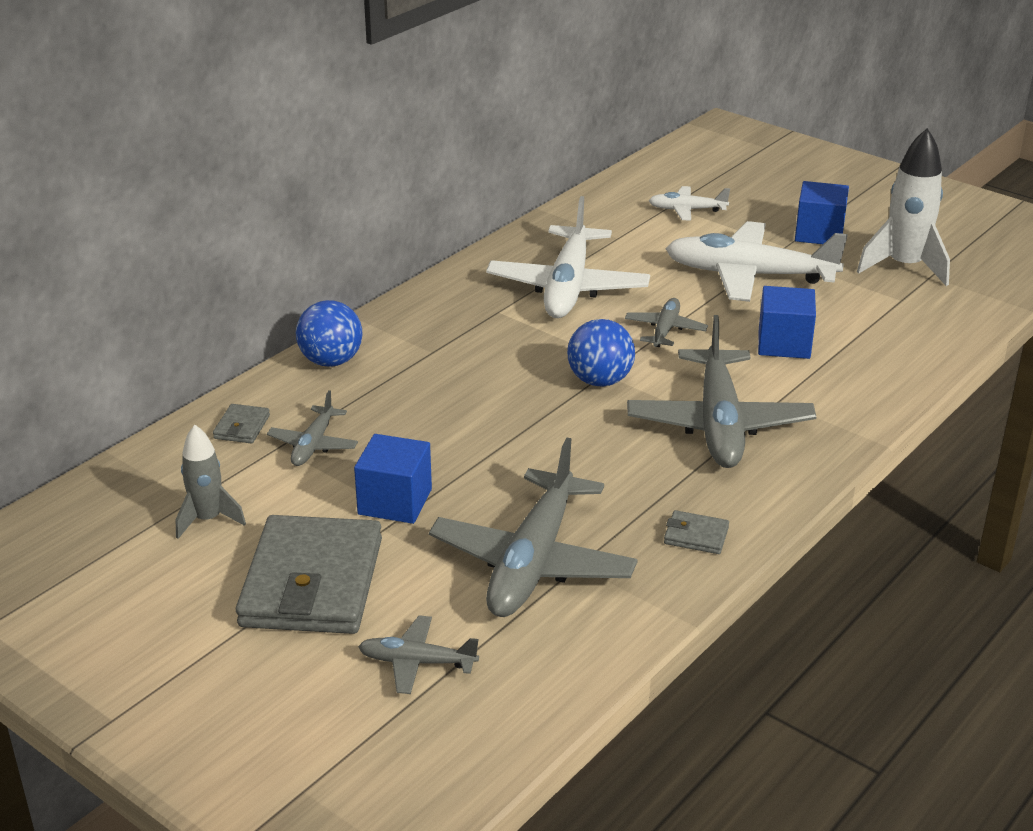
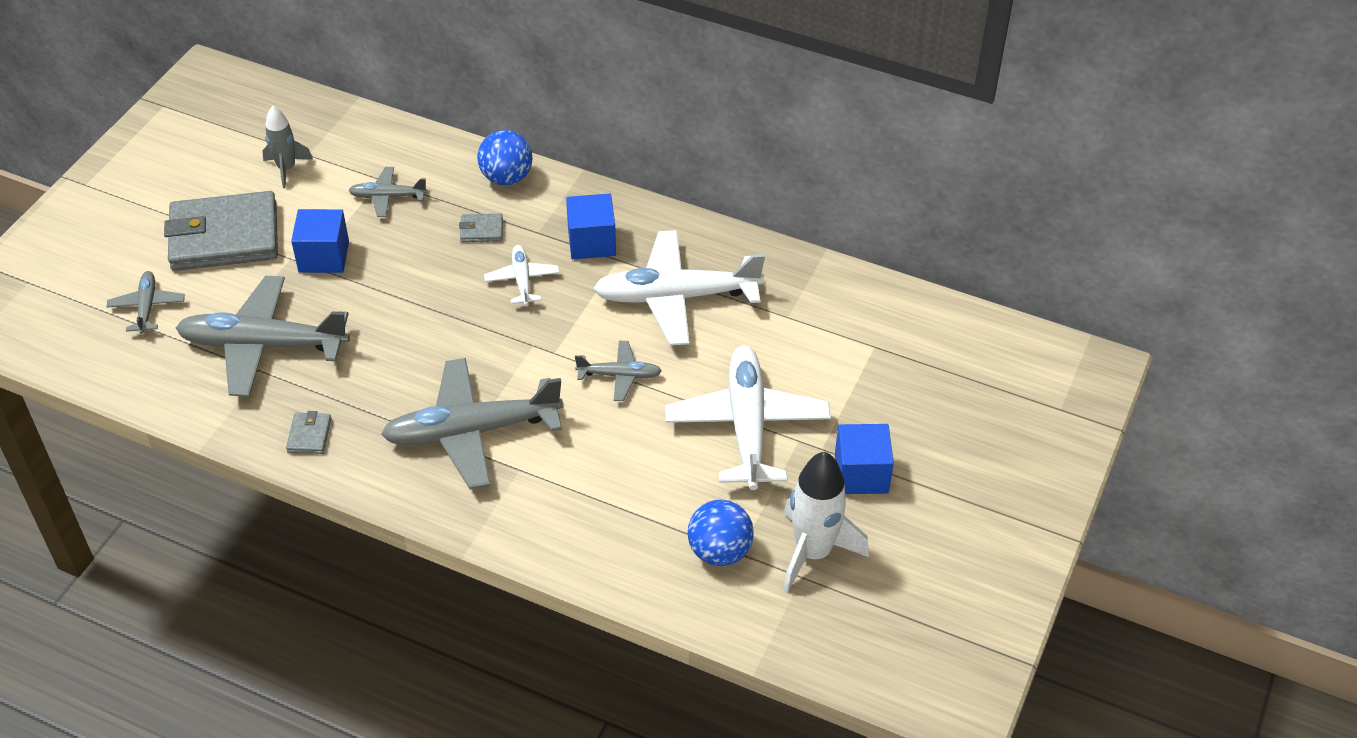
camera: 75 degrees right, 15 degrees up
(242, 427) = (402, 154): grey wallet -> grey wallet (481, 230)
(600, 381) = (520, 344): blue ball -> blue ball (719, 551)
(687, 210) = (870, 361): white plane -> white plane (522, 280)
(784, 344) = (621, 464): blue cube -> blue cube (591, 242)

